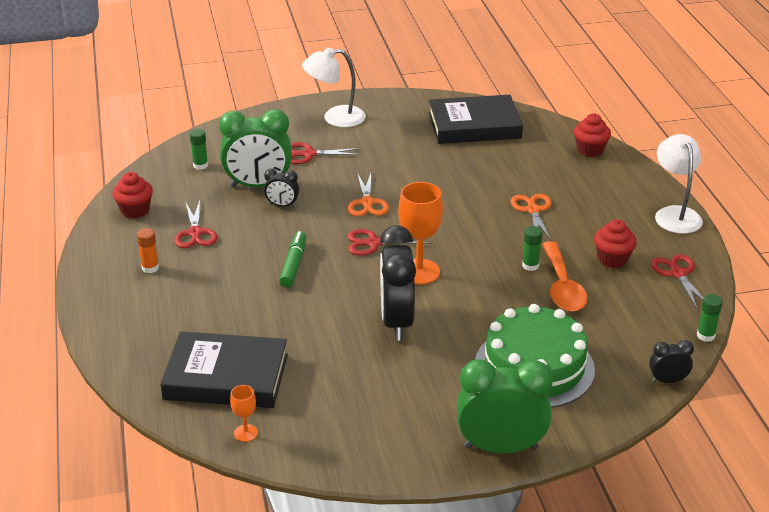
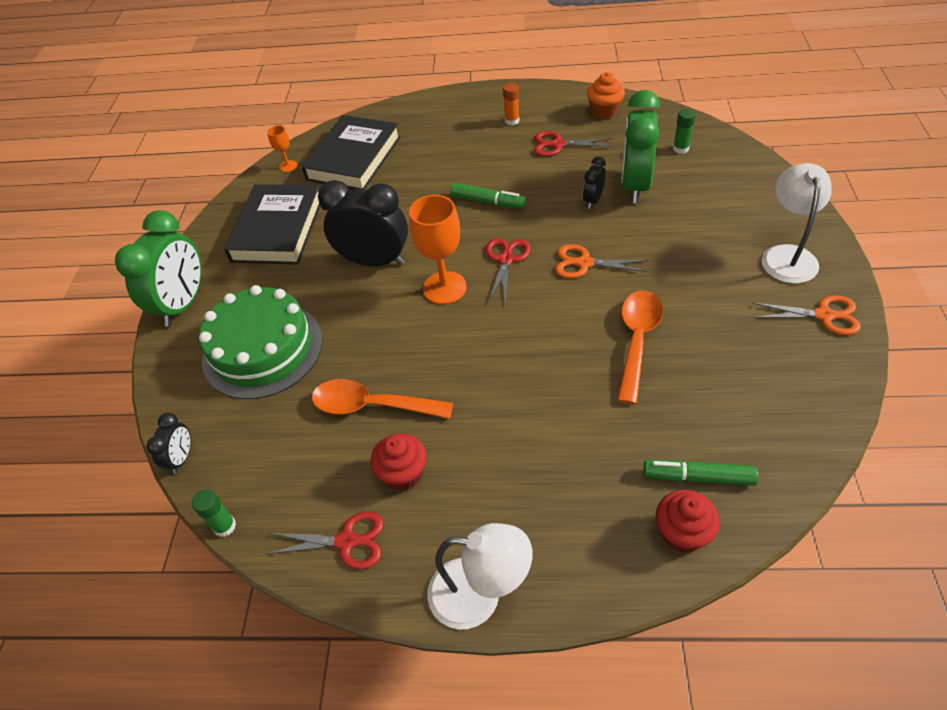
camera: 110 degrees right, 15 degrees up
(135, 210) = (604, 111): red cupcake -> orange cupcake
(309, 154) = (697, 226): red scissors -> none
(444, 173) = (637, 340): none -> orange spoon
(474, 125) = (765, 397): black book -> black book (278, 230)
(530, 266) = (421, 385): green glue stick -> none
(533, 210) = (533, 415): orange scissors -> orange scissors (824, 315)
(548, 146) = (698, 477): none -> green marker

